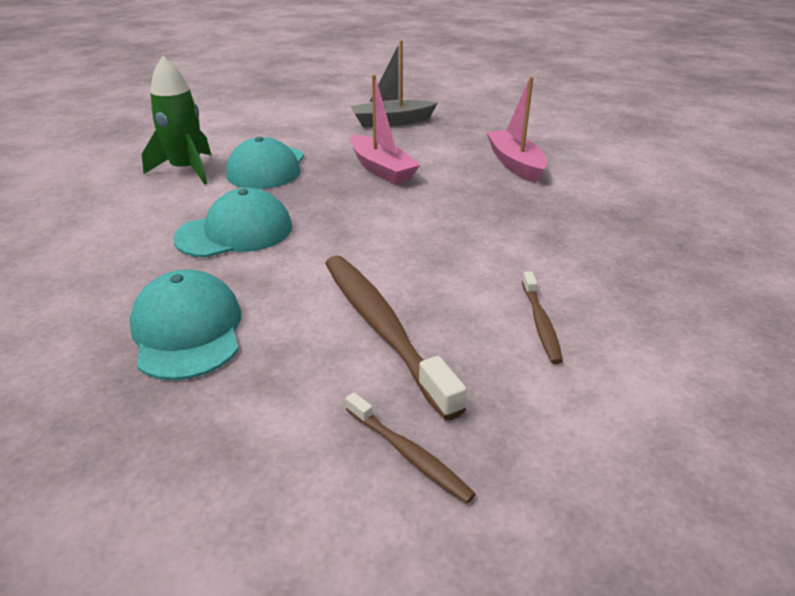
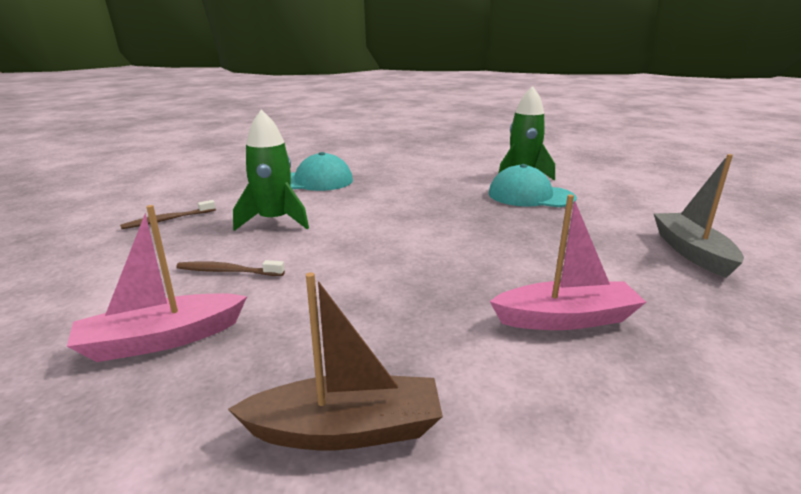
camera: 100 degrees right, 10 degrees down
(235, 232) = (418, 188): turquoise cap -> none
(381, 169) = (533, 237): pink boat -> pink boat (161, 340)
(382, 328) = (274, 221): brown toothbrush -> green rocket
(679, 222) = (346, 430): none -> brown boat

